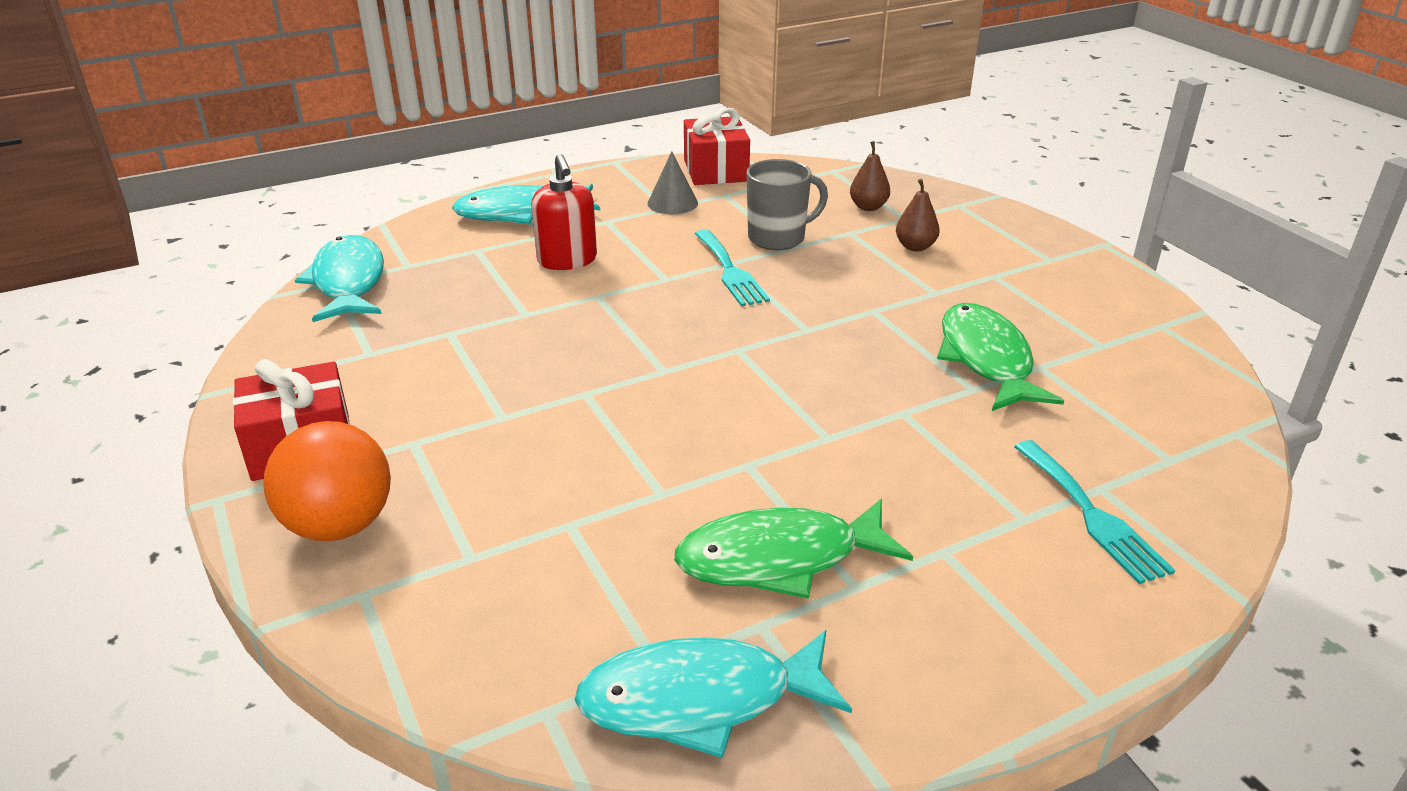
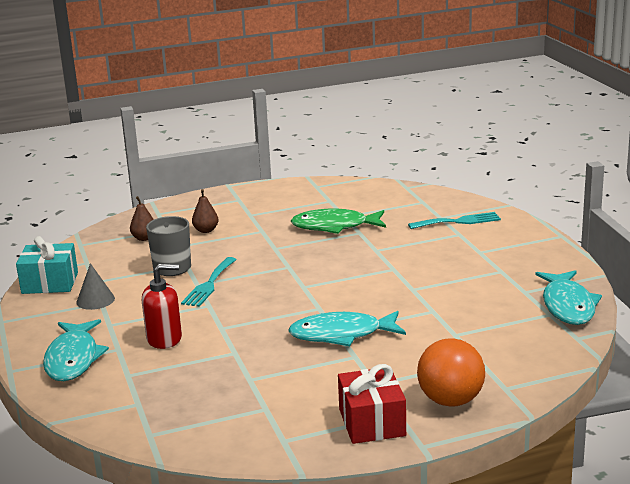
camera: 80 degrees left, 10 degrees down
(348, 282) = (153, 427): turquoise fish -> turquoise fish (341, 335)
(716, 170) = (50, 283): red gift -> turquoise gift
(730, 271) = (209, 284): turquoise fork -> turquoise fork turned 120 degrees clockwise
(779, 559) = (483, 285): green fish -> none

